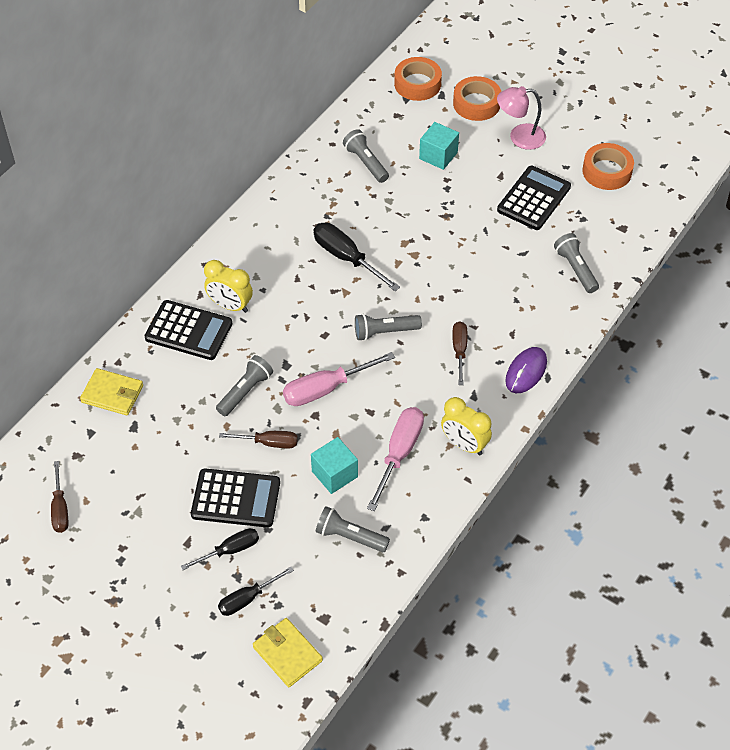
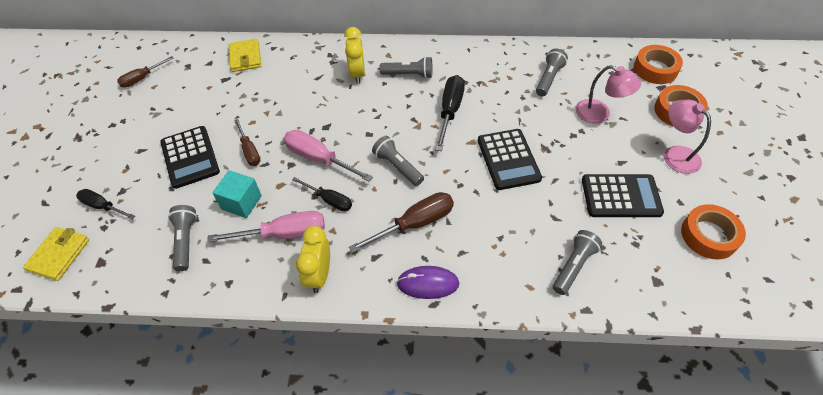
camera: 60 degrees right, 0 degrees up
(188, 331) = (321, 65): black calculator -> black calculator (508, 159)
(230, 550) = (143, 176): black screwdriver -> black screwdriver (329, 200)
(245, 391) = (288, 117): grey flashlight -> grey flashlight (409, 75)
(438, 155) = (599, 114): turquoise cube -> pink lamp
(459, 350) = (415, 223): brown screwdriver -> brown screwdriver, size x1.56

